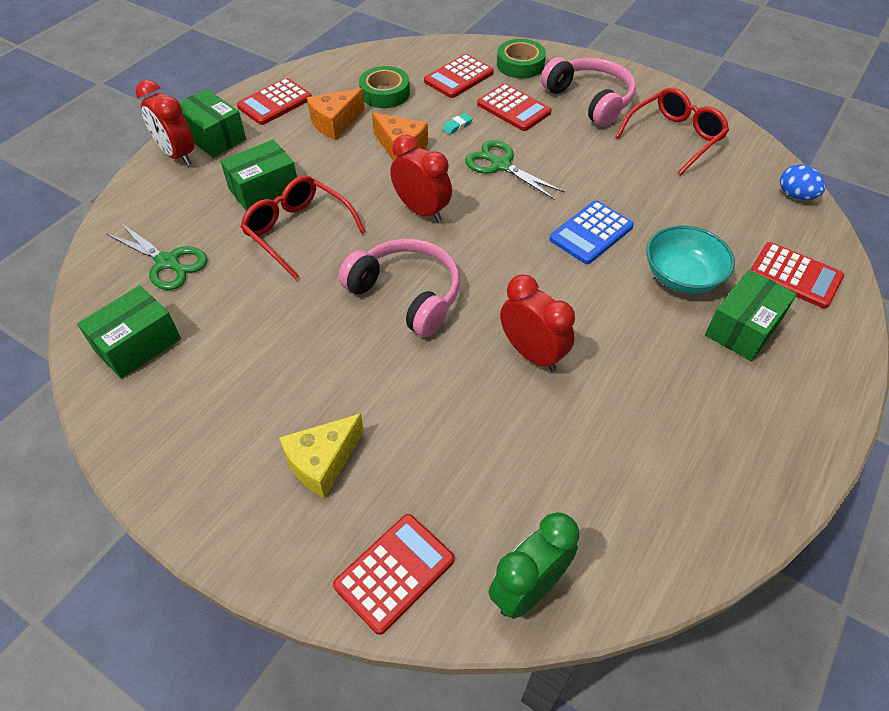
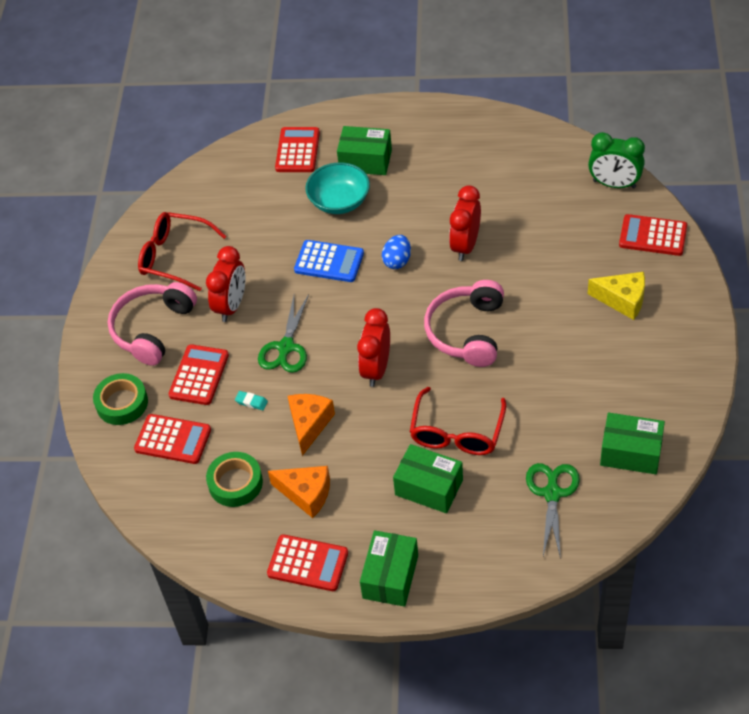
camera: 115 degrees left, 0 degrees up
(177, 155) = (434, 586): red clock -> red clock (231, 306)
(795, 195) = (207, 171): blue egg -> blue egg (397, 261)

